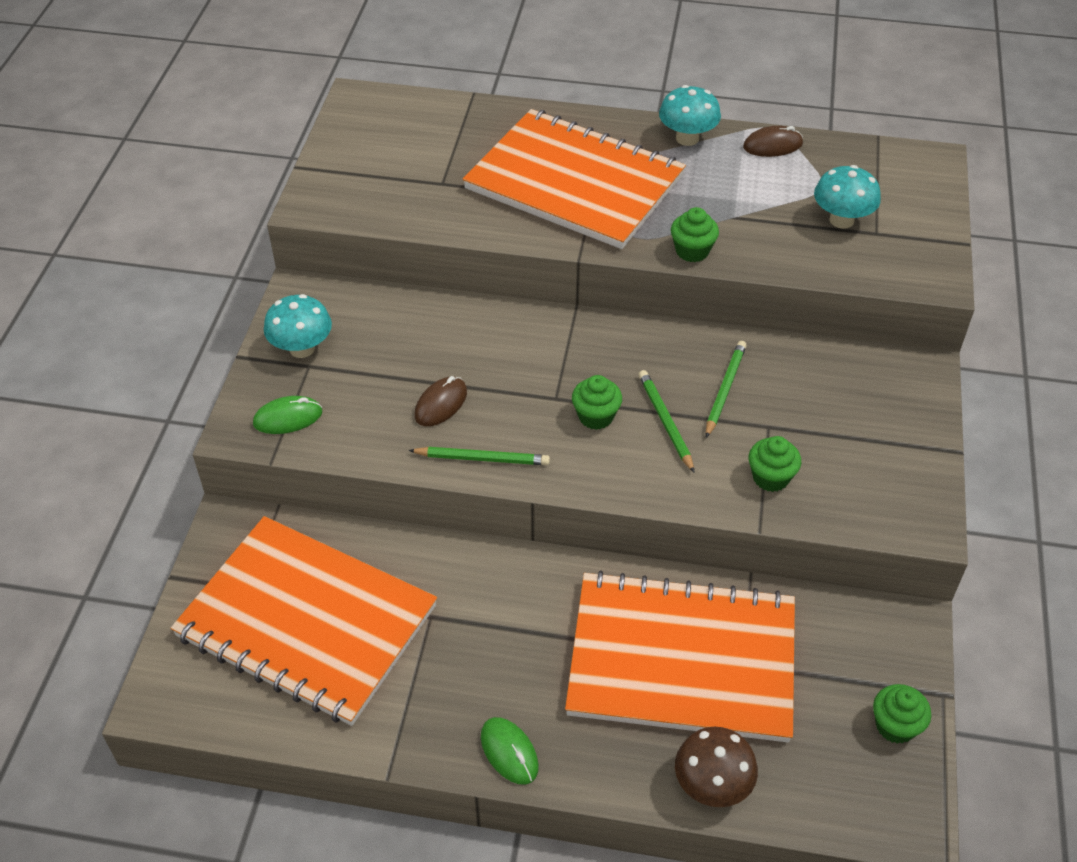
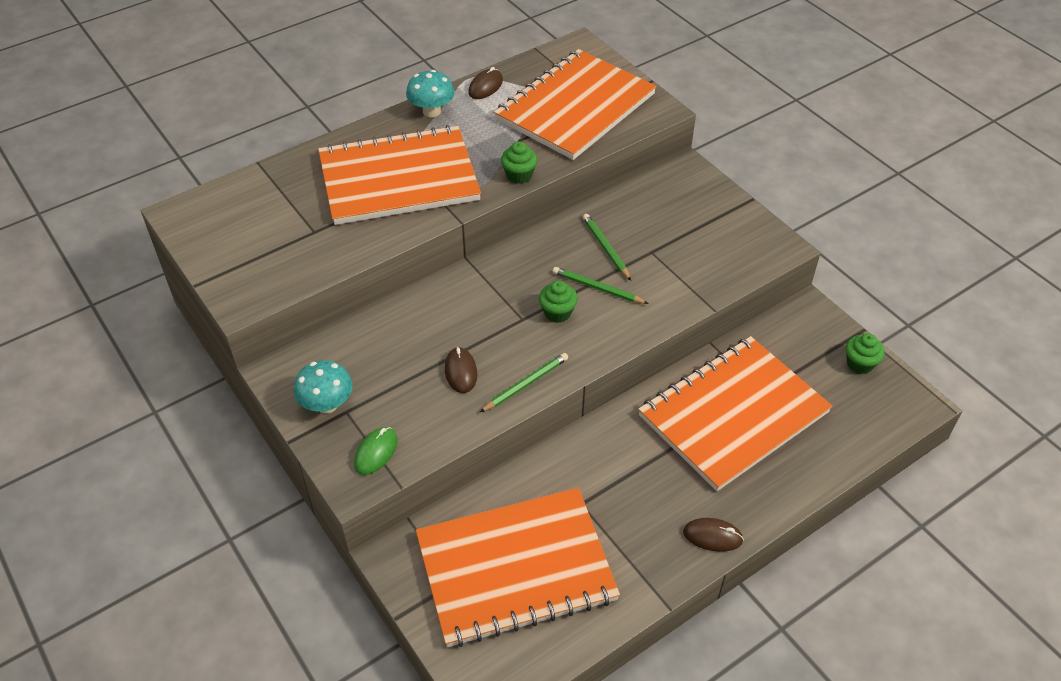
camera: 45 degrees left, 0 degrees up
(509, 752) = (712, 536): green mouse -> brown mouse
(712, 785) = (821, 463): brown mushroom -> none
(770, 477) = (685, 278): green cupcake -> none
(841, 220) = (575, 107): turquoise mushroom -> orange notebook

